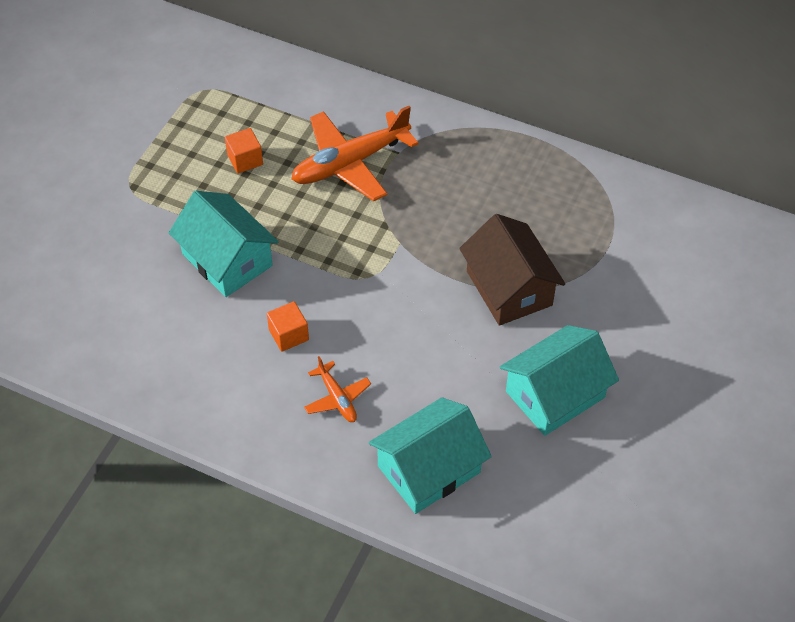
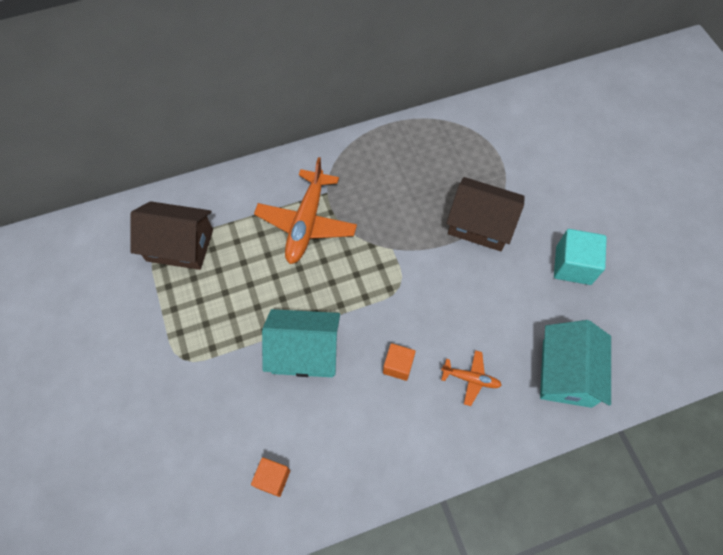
camera: 45 degrees left, 10 degrees up
(225, 99) = (180, 245): none -> brown house
(245, 160) = (239, 275): orange cube -> orange cube (273, 478)
(555, 394) = (573, 265): turquoise house -> turquoise cube

